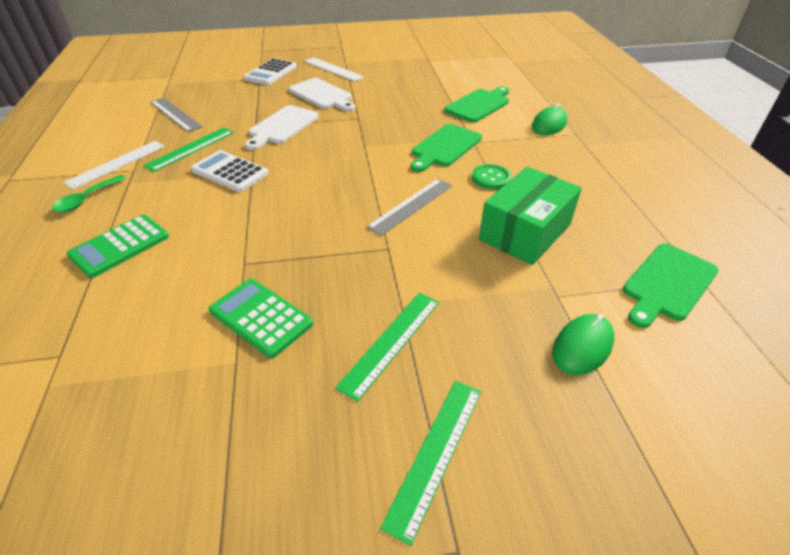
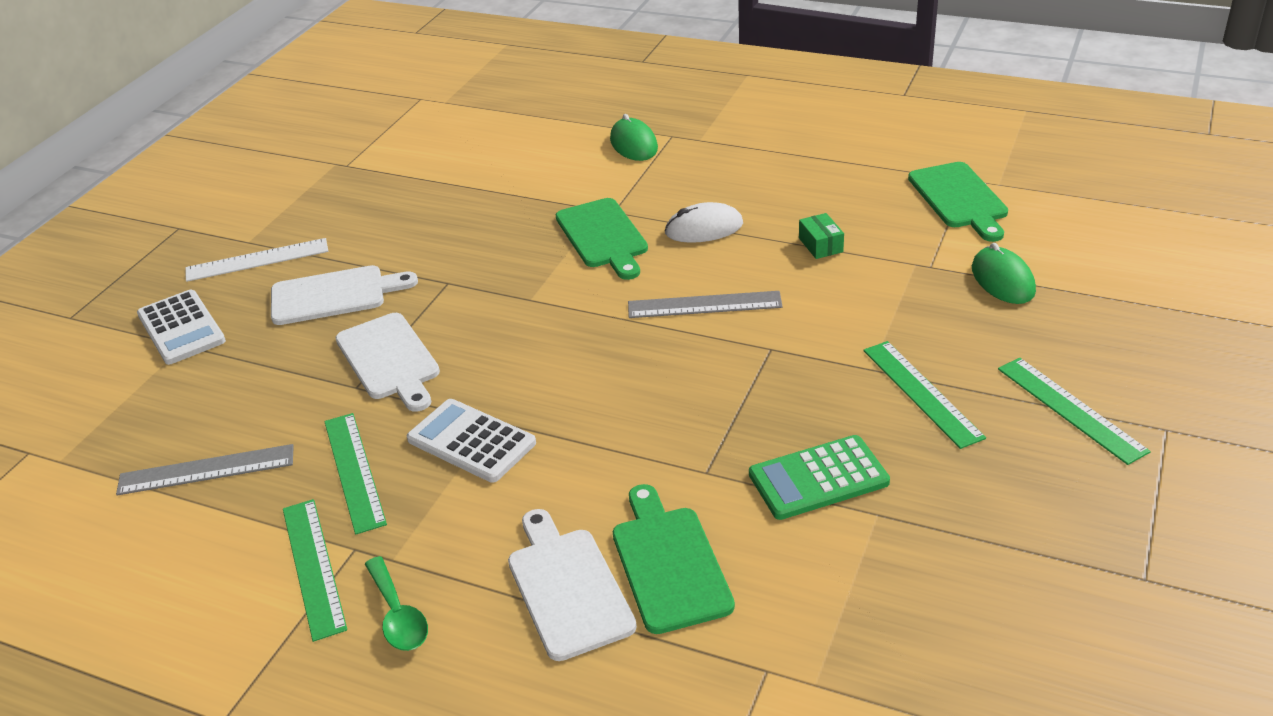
camera: 55 degrees left, 5 degrees down
(116, 164) = (313, 567): white ruler -> green ruler
(120, 246) = (567, 587): green calculator -> white cutting board
(230, 172) = (471, 441): white calculator -> white calculator turned 60 degrees clockwise
(411, 205) = (704, 305): grey ruler -> grey ruler turned 75 degrees counterclockwise
(479, 105) = (529, 173): green cutting board -> green cutting board (669, 563)
(491, 178) = (704, 228): green button -> white mouse
(525, 232) = (820, 245): green box -> green box, size x0.41

